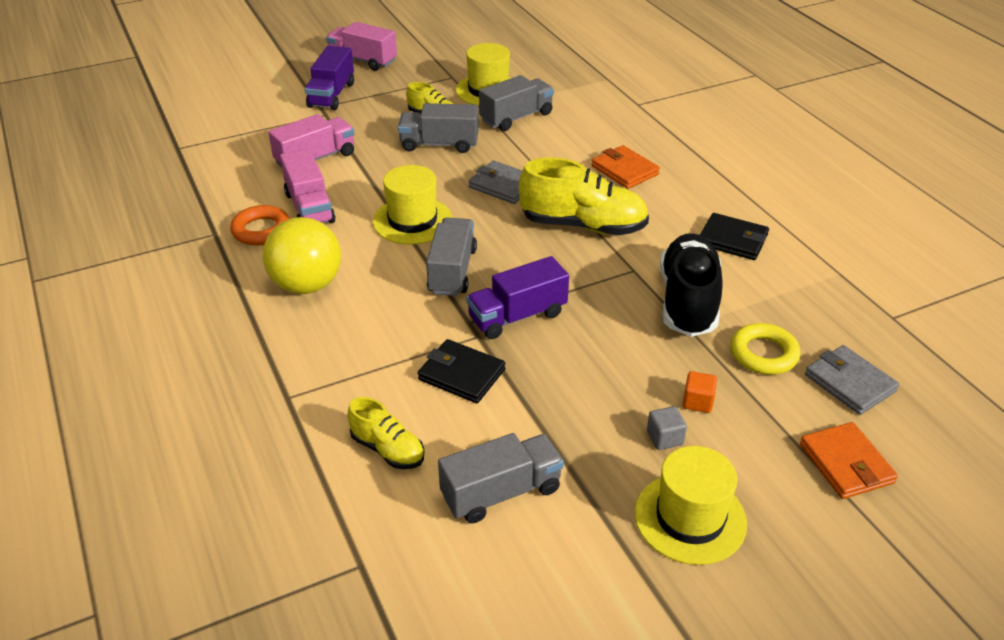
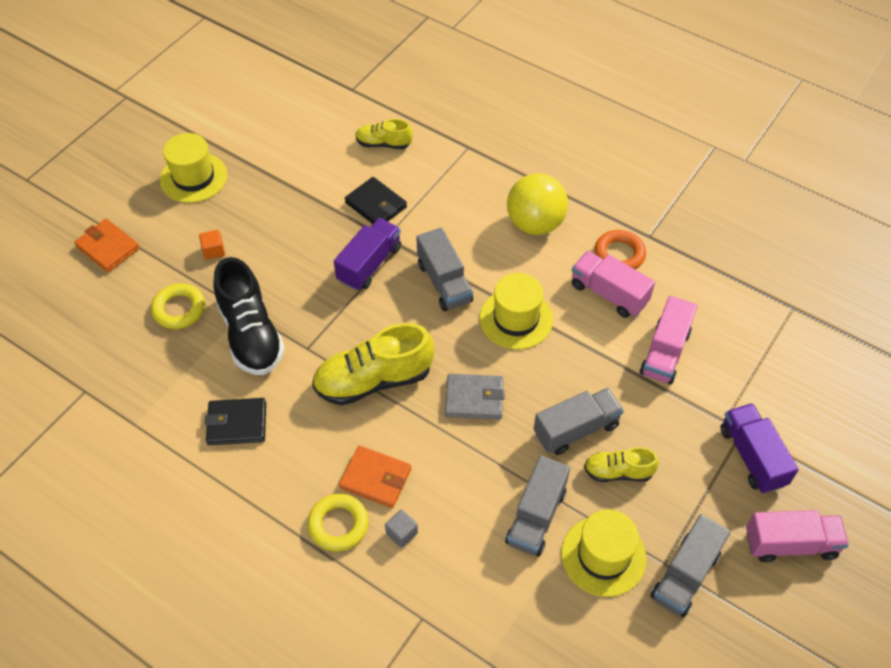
camera: 150 degrees right, 15 degrees up
(461, 374) = (376, 205): black wallet -> black wallet turned 45 degrees clockwise
(501, 492) = (304, 148): grey truck -> grey truck (685, 575)
(664, 438) = (226, 217): grey cube -> grey cube (401, 533)
(671, 158) = (338, 525): none -> yellow ring
(849, 383) = (112, 310): grey wallet -> none

